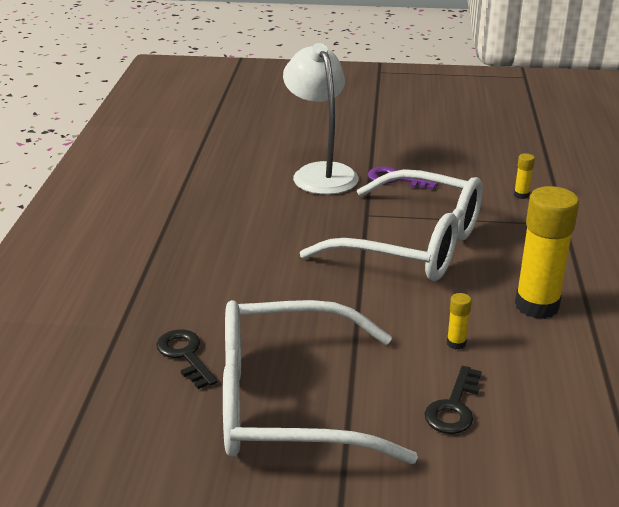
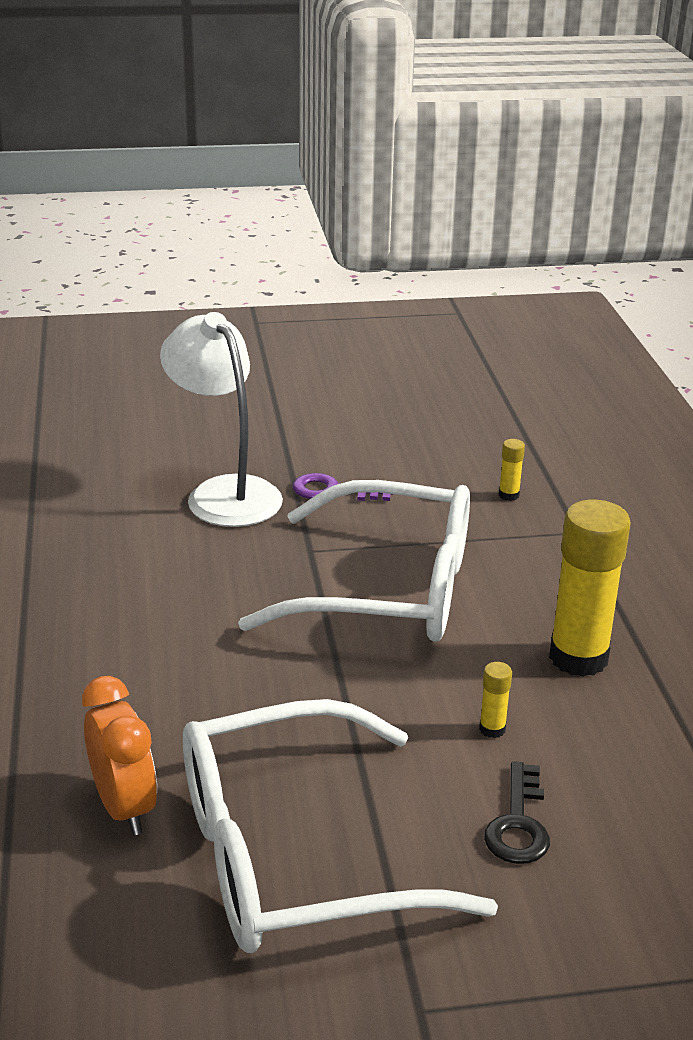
camera: 15 degrees left, 0 degrees up
(185, 355) = (124, 807): black key -> orange clock

